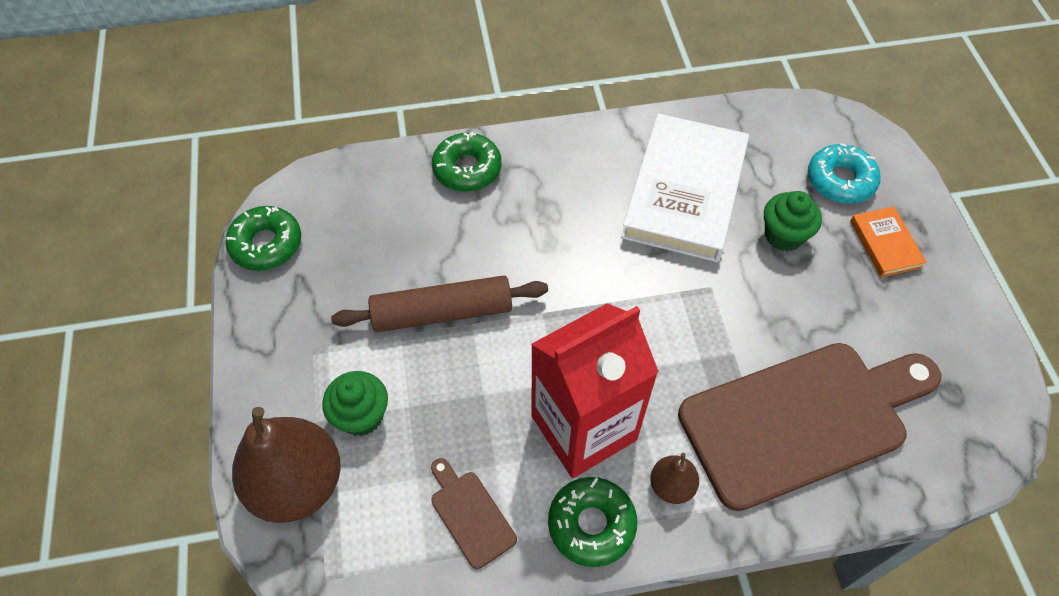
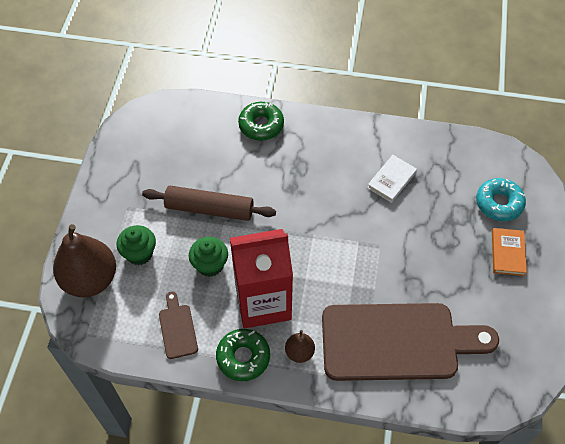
camera: 20 degrees right, 0 degrees up
(266, 244) = (124, 137): green donut -> none
(684, 192) = (391, 180): white book -> white book, size x0.46
(783, 235) = (442, 227): green cupcake -> green cupcake (210, 265)

